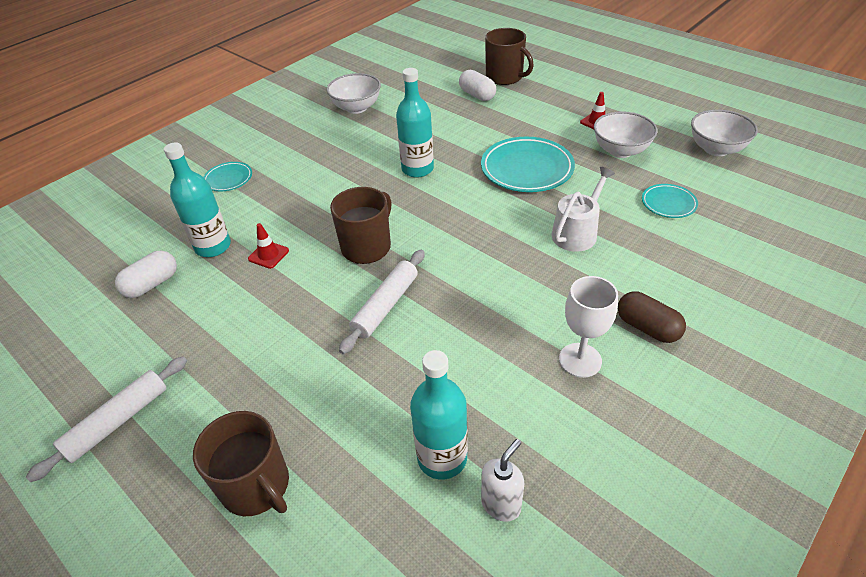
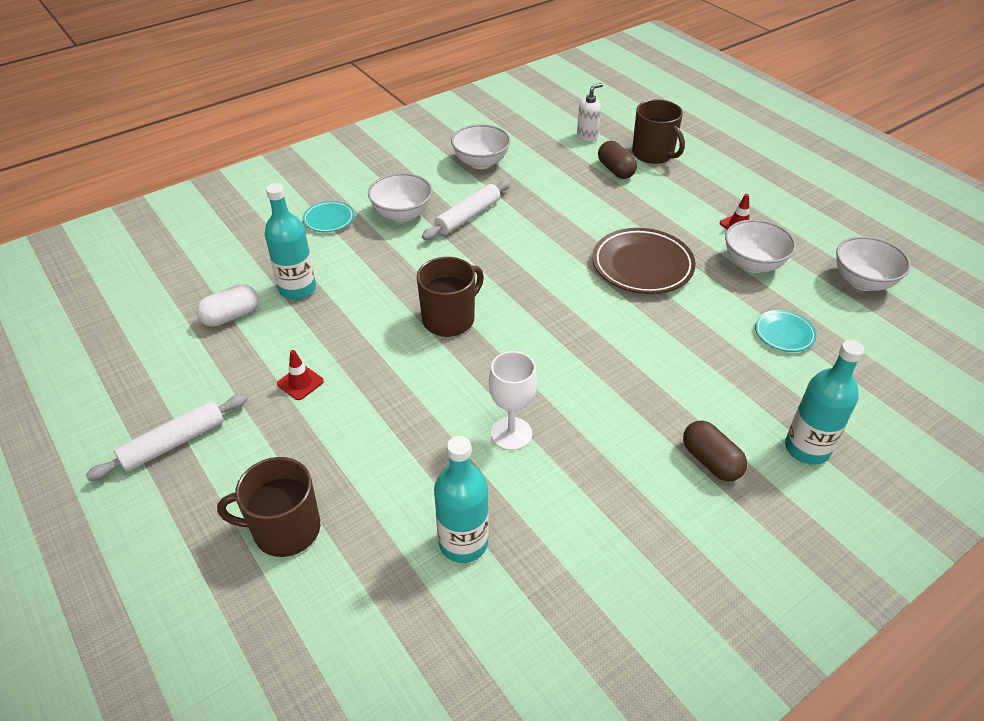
camera: 10 degrees right, 0 degrees up
(256, 486) = (285, 529): brown mug -> brown mug turned 120 degrees clockwise
(268, 255) = (349, 308): red traffic cone -> red traffic cone (300, 382)
(297, 163) = (402, 214): none -> white bowl
(385, 306) = (451, 384): white rolling pin -> white rolling pin (468, 216)
(417, 169) = (525, 244): turquoise bottle -> turquoise bottle (807, 448)
(477, 95) = (615, 170): white capsule -> brown capsule
(501, 504) = (506, 598): white soap dispenser -> white soap dispenser (587, 136)
(527, 169) = (642, 266): turquoise plate -> brown plate
(577, 232) = (672, 346): white watering can -> none
(580, 360) = (629, 479): white goblet -> white goblet (511, 434)

